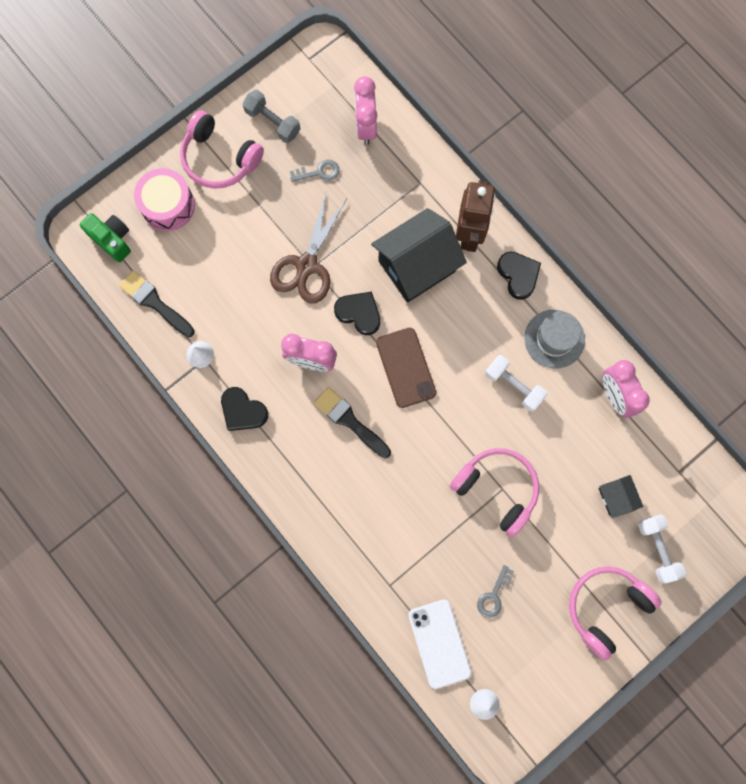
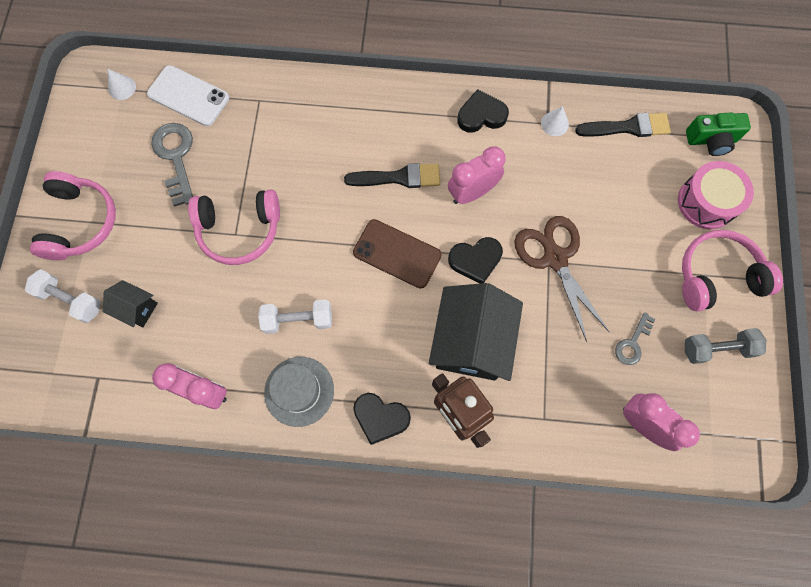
camera: 135 degrees right, 5 degrees down
(493, 595) = (176, 157): grey key -> grey key, size x1.72

